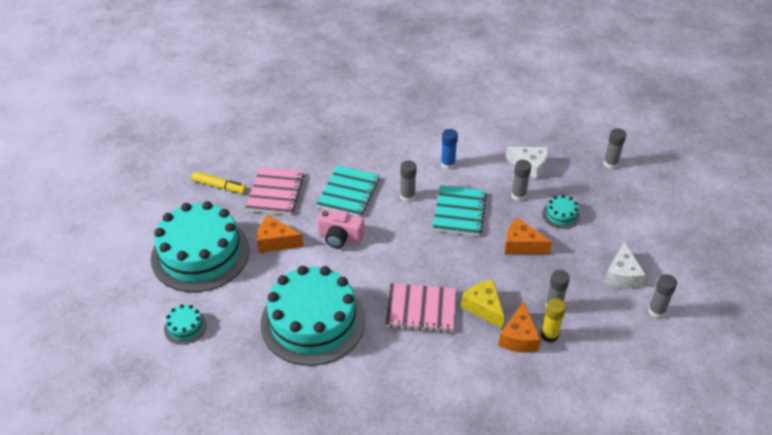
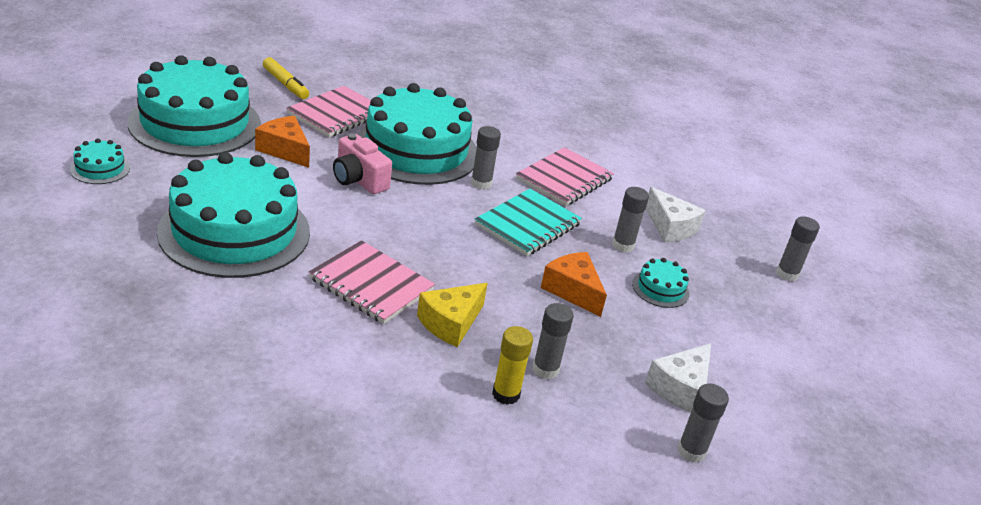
camera: 25 degrees right, 10 degrees down
(348, 193) = (416, 150): turquoise notebook -> turquoise cake
(447, 164) = (564, 179): blue glue stick -> pink notebook
(483, 308) = (451, 323): yellow cheese -> yellow cheese turned 135 degrees counterclockwise
(519, 337) = (462, 374): orange cheese -> none

